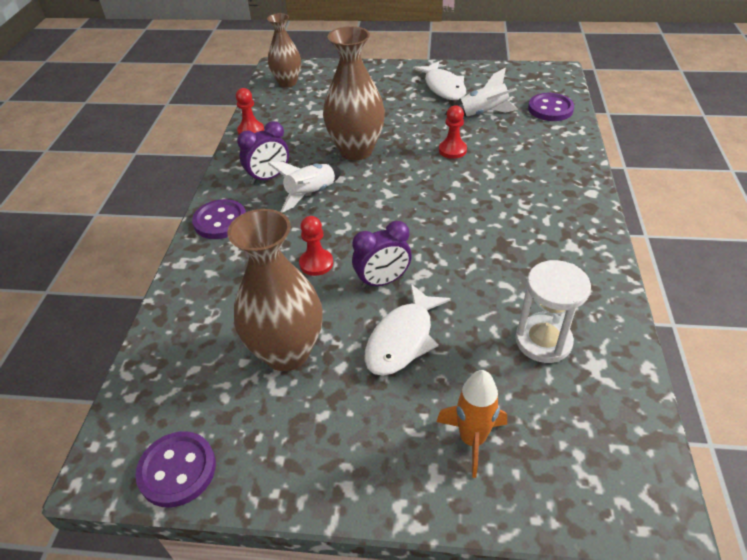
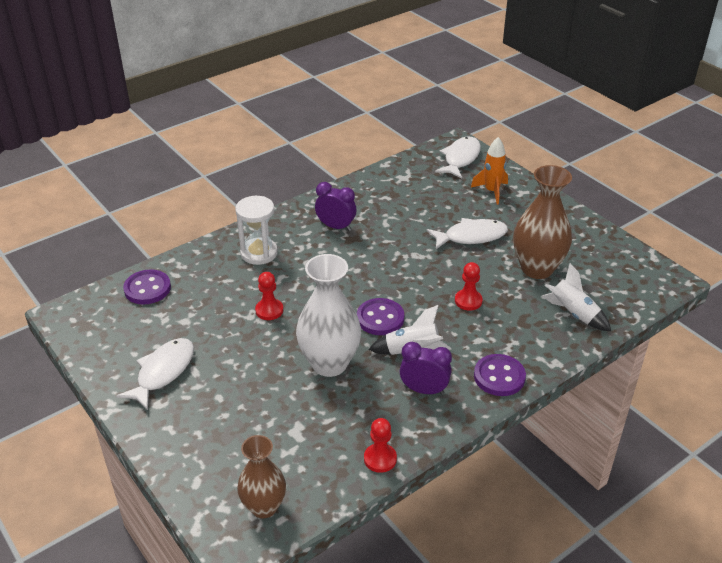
camera: 135 degrees left, 5 degrees down
(177, 470) = (633, 258): purple button -> purple button (380, 318)
(356, 150) = (329, 363): brown vase -> white vase
(382, 281) = (444, 266): purple clock -> purple clock (336, 227)
(483, 113) = (192, 322): white rocket -> white rocket (573, 314)
(543, 341) = (409, 196): white hourglass -> white hourglass (259, 253)
(597, 475) = (460, 158): none -> white fish

